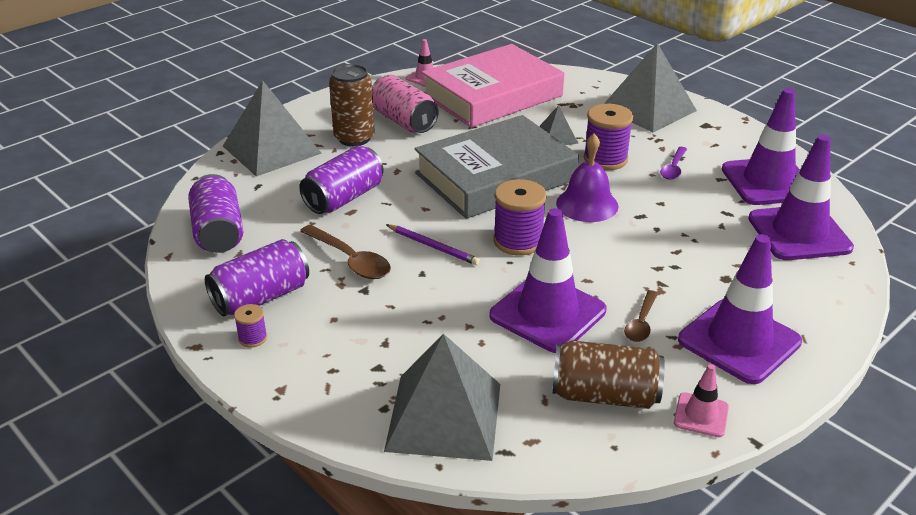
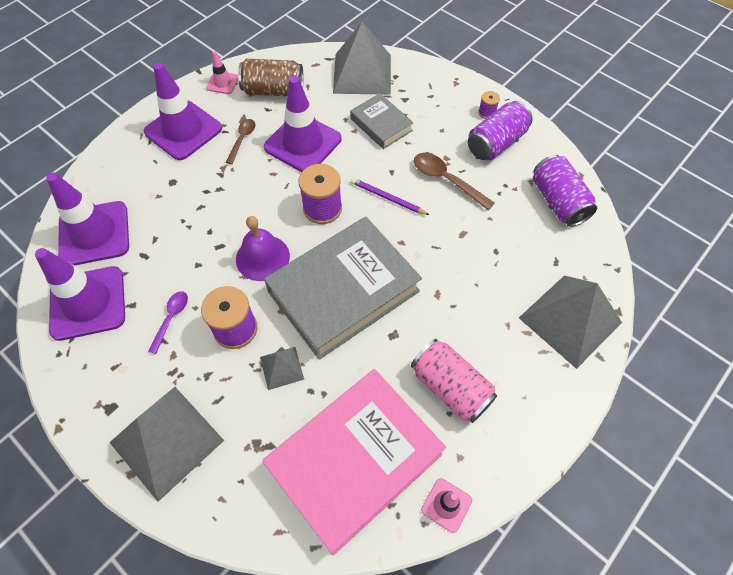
camera: 175 degrees right, 25 degrees up
(344, 198) = (474, 250): purple can -> none
(354, 138) = (494, 348): brown can -> none
(425, 331) = (381, 125): none -> grey book

